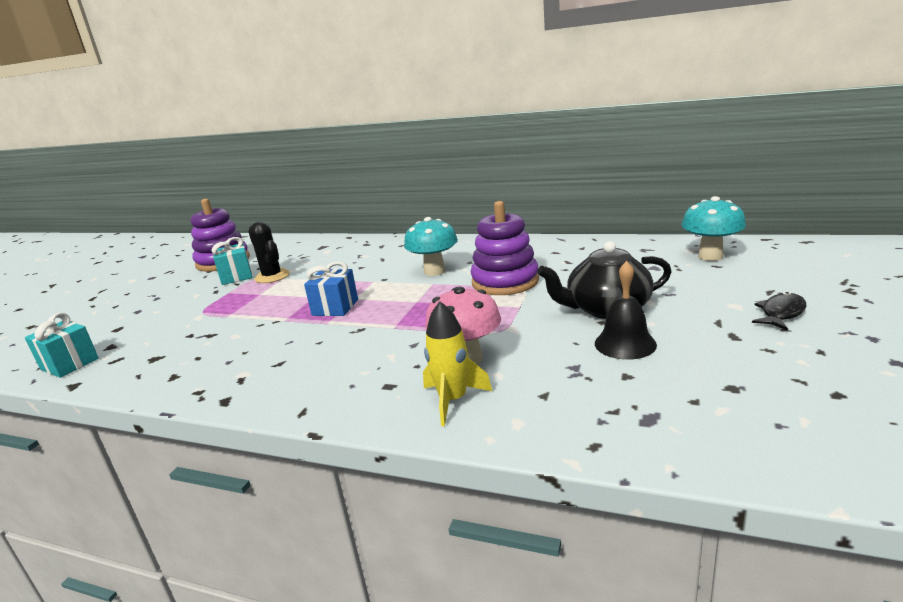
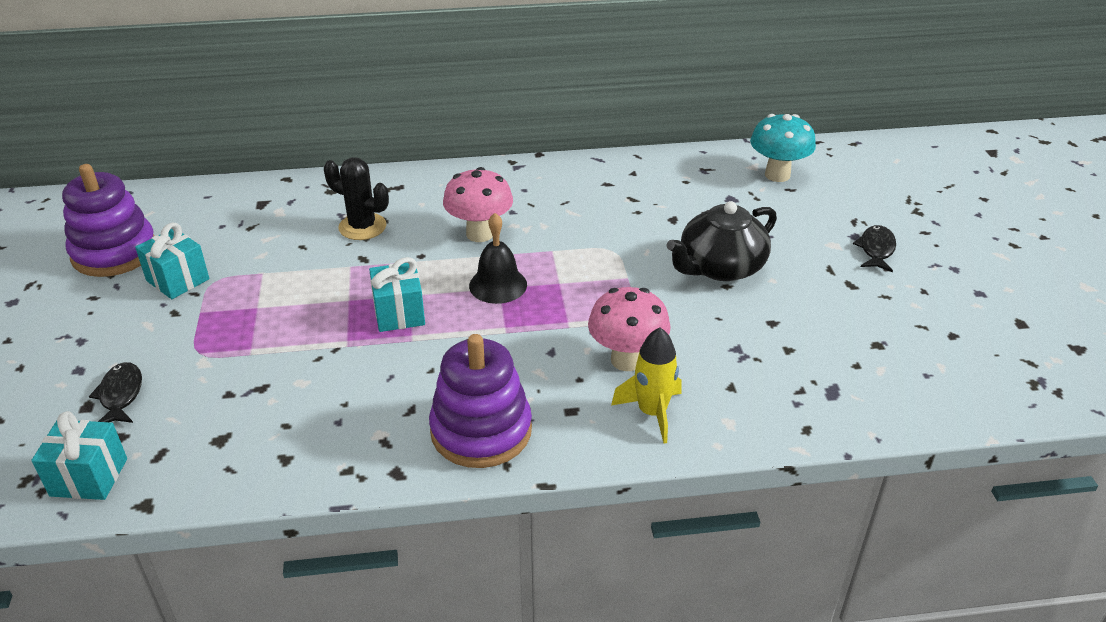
camera: 30 degrees left, 15 degrees up
(139, 326) = (121, 395): none -> black fish
(272, 276) = (241, 272): black cactus -> black cactus (362, 227)
(335, 307) = (399, 313): blue gift -> turquoise gift
(434, 271) = (479, 234): turquoise mushroom -> pink mushroom
(505, 282) = (583, 241): purple stacking toy -> purple stacking toy (481, 431)
(625, 344) = (765, 311): black bell -> black bell (498, 285)

